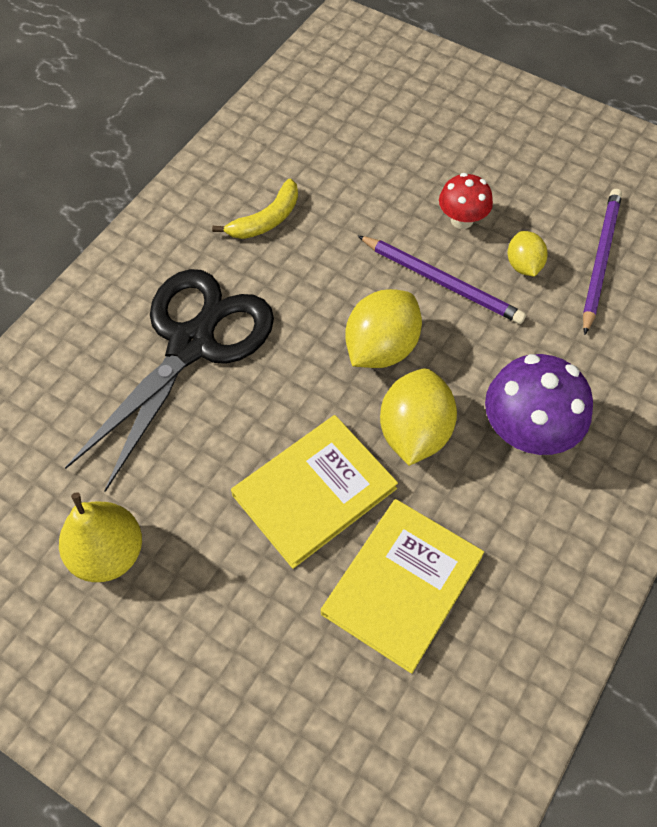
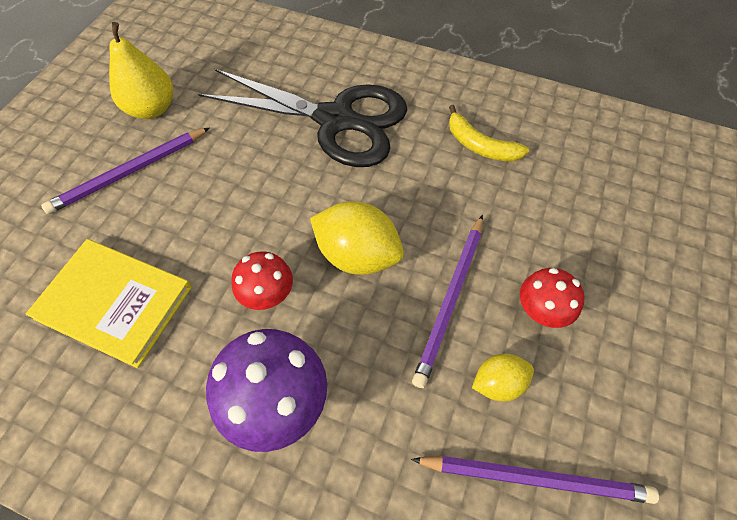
camera: 80 degrees right, 0 degrees up
(215, 577) = (130, 172): none -> purple pencil
(314, 491) = (203, 224): yellow book -> none
(414, 432) = (267, 295): yellow lemon -> red mushroom

